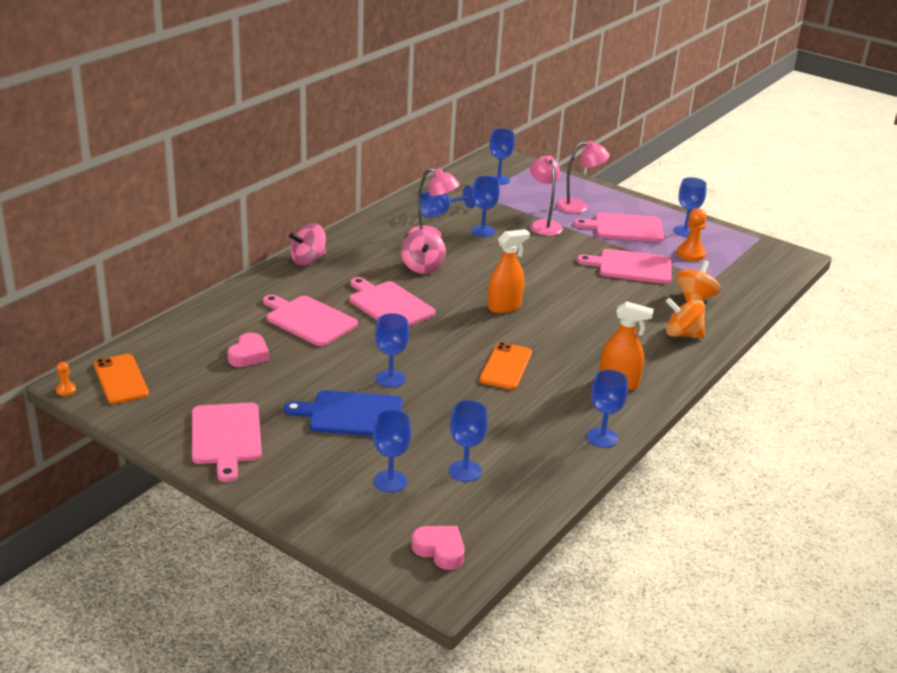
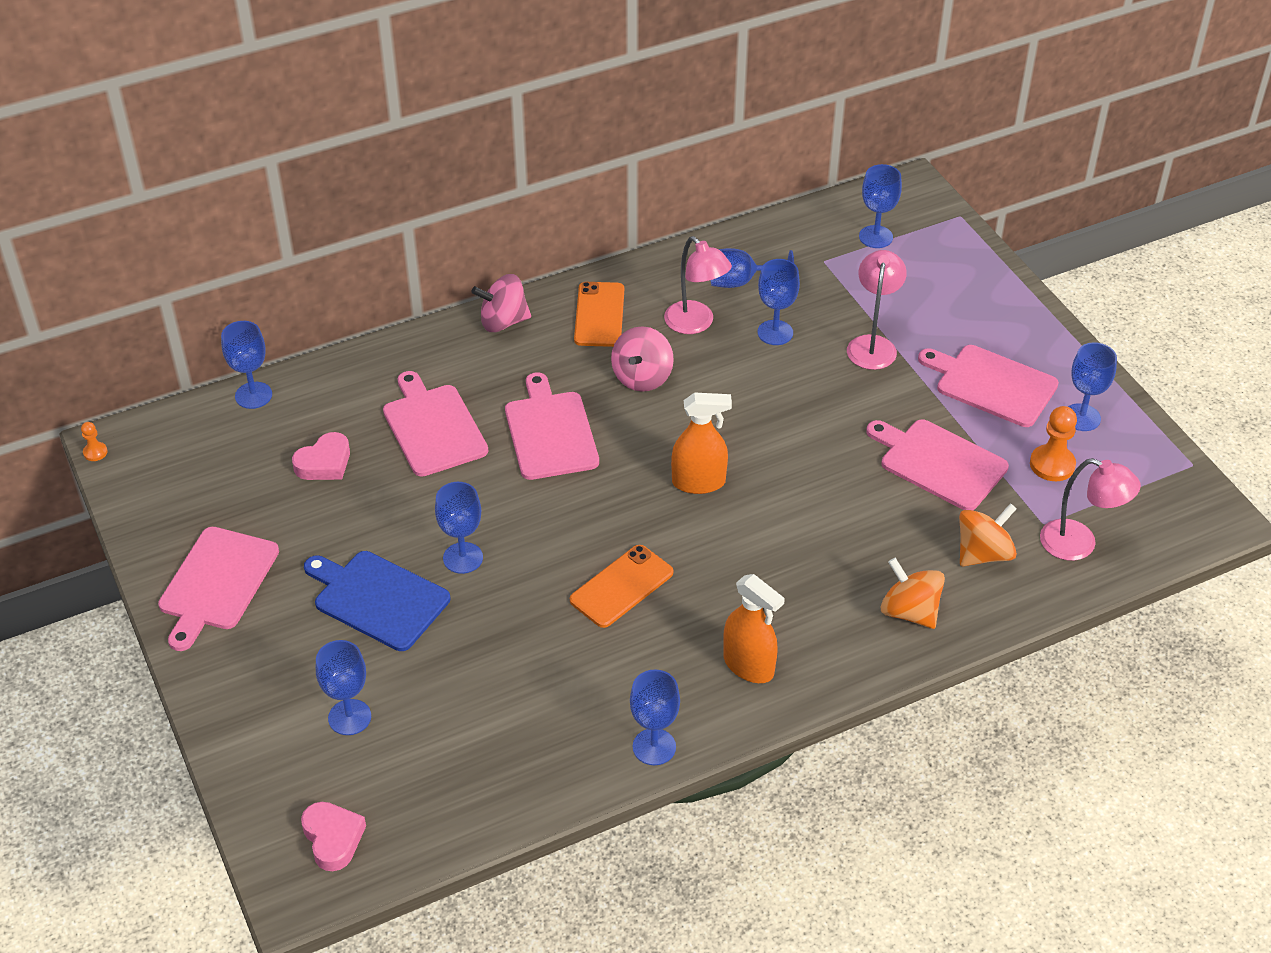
camera: 30 degrees right, 15 degrees up
(121, 379) = (161, 455): orange phone -> orange phone (599, 315)
(465, 471) = (446, 735): blue goblet -> blue goblet (253, 395)
(578, 206) = (955, 322): pink lamp -> pink lamp (1079, 544)

